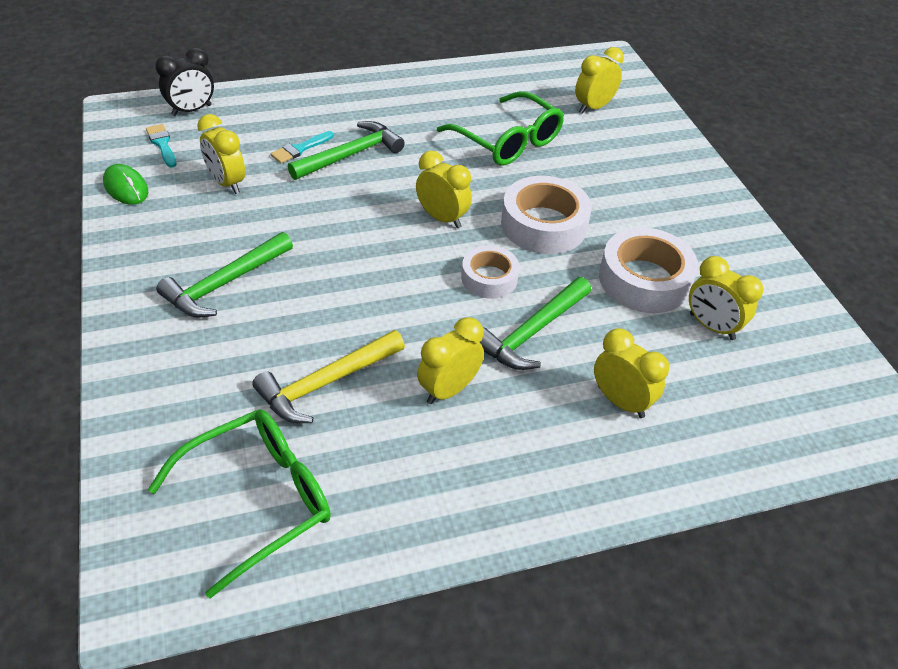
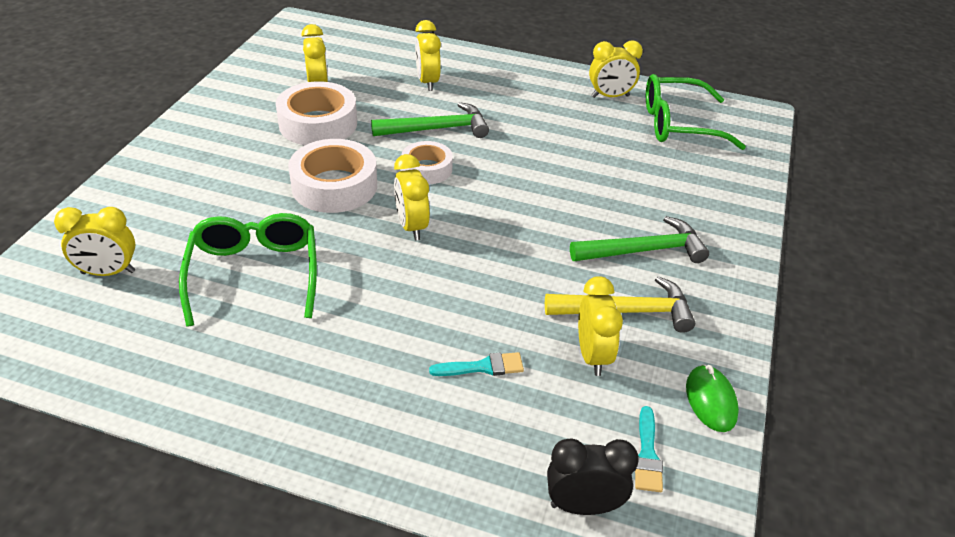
camera: 145 degrees left, 5 degrees down
(326, 383) = (603, 157): yellow hammer -> yellow hammer (626, 311)
(350, 155) = (433, 332): green hammer -> none
(449, 390) = (525, 125): yellow clock -> yellow clock (610, 96)

